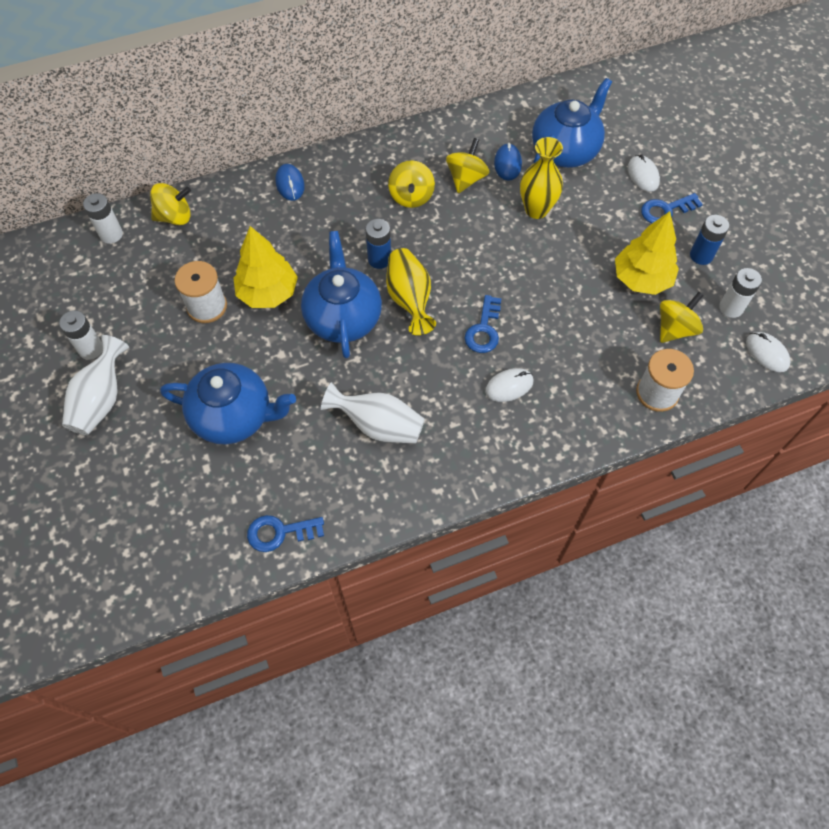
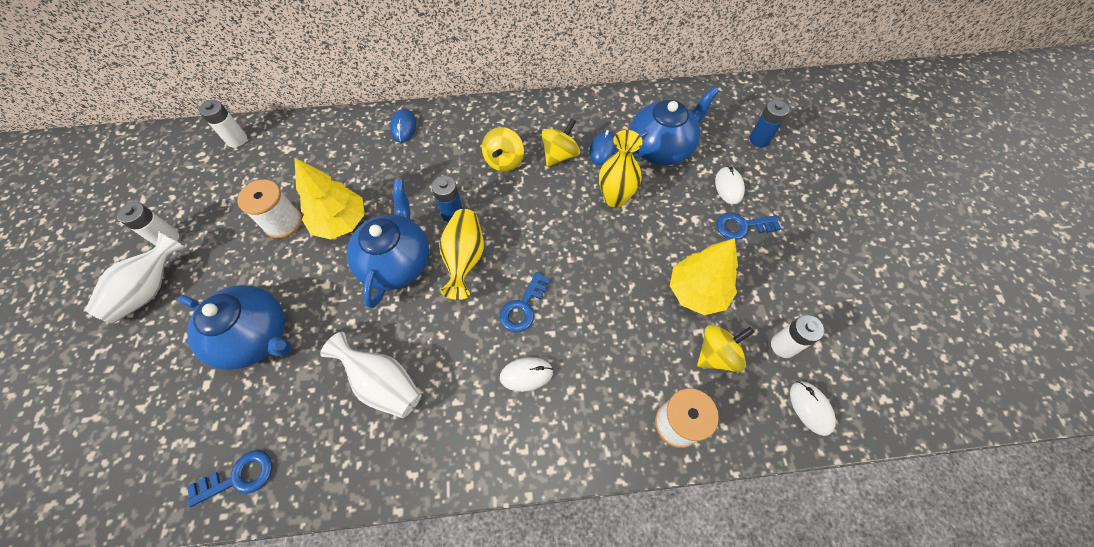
camera: 15 degrees right, 0 degrees up
(175, 217) = (295, 136): yellow spinning top -> none
(279, 532) = (239, 477): blue key -> blue key turned 150 degrees clockwise
(701, 255) = (766, 281): blue battery -> blue battery (759, 140)

